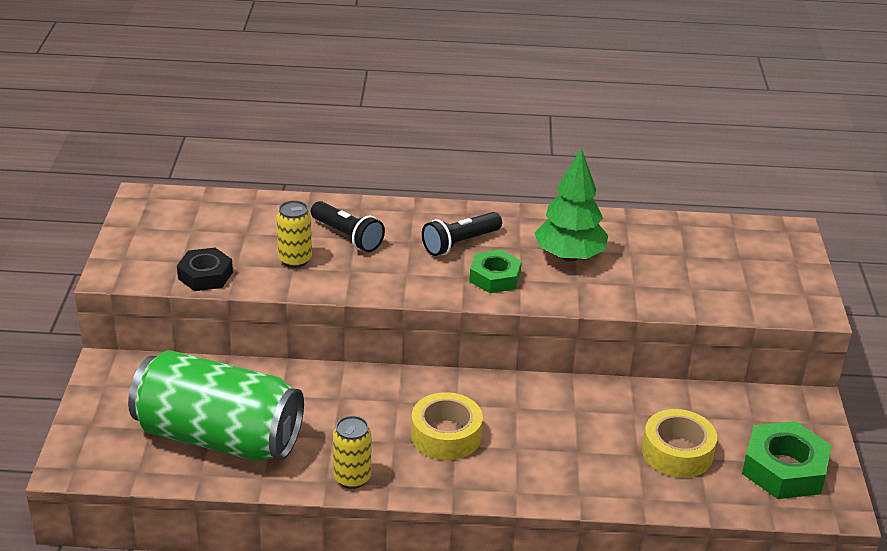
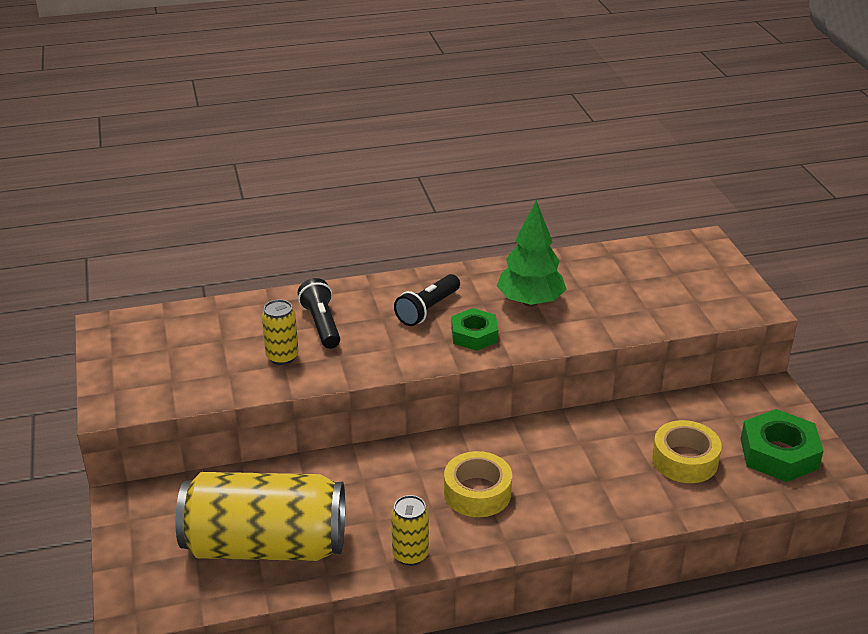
camera: 15 degrees left, 0 degrees up
(205, 275) = (202, 390): black nut -> none
(219, 437) = (266, 545): green can -> yellow can
(347, 237) = (321, 324): black flashlight -> black flashlight turned 135 degrees counterclockwise

